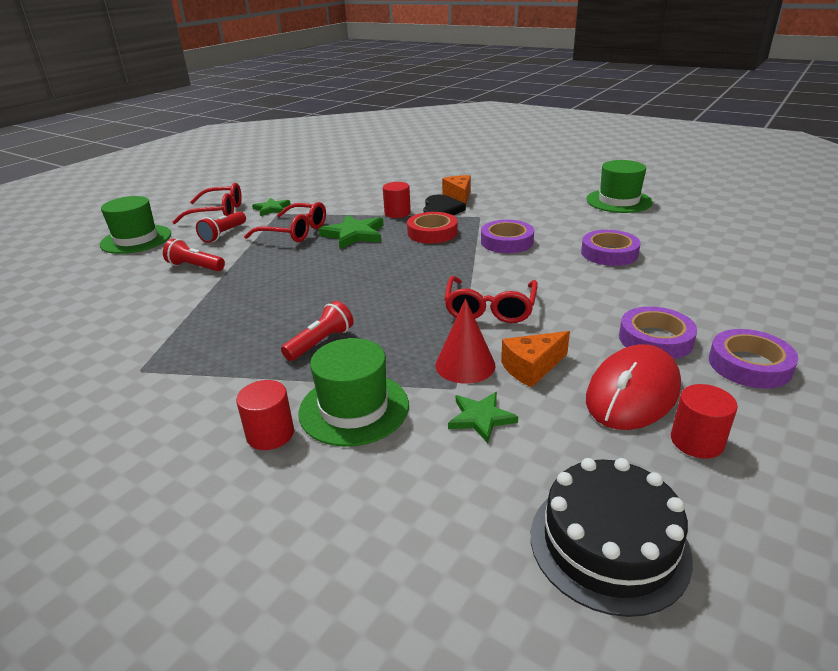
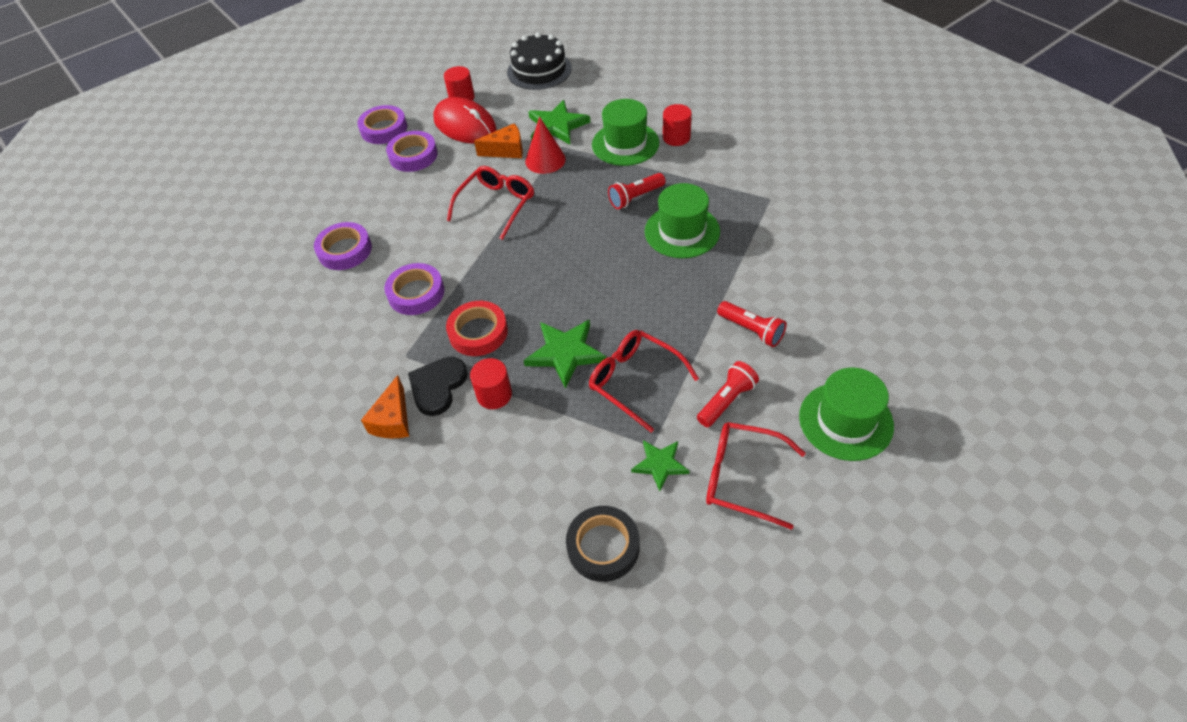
camera: 160 degrees left, 20 degrees up
(302, 186) = (603, 546): none -> black tape
(481, 418) = (557, 126): green star -> green star, size x1.59
(618, 201) = (229, 346): green hat -> green hat (682, 231)
(633, 393) = (465, 125): red mouse -> red mouse turned 75 degrees clockwise

